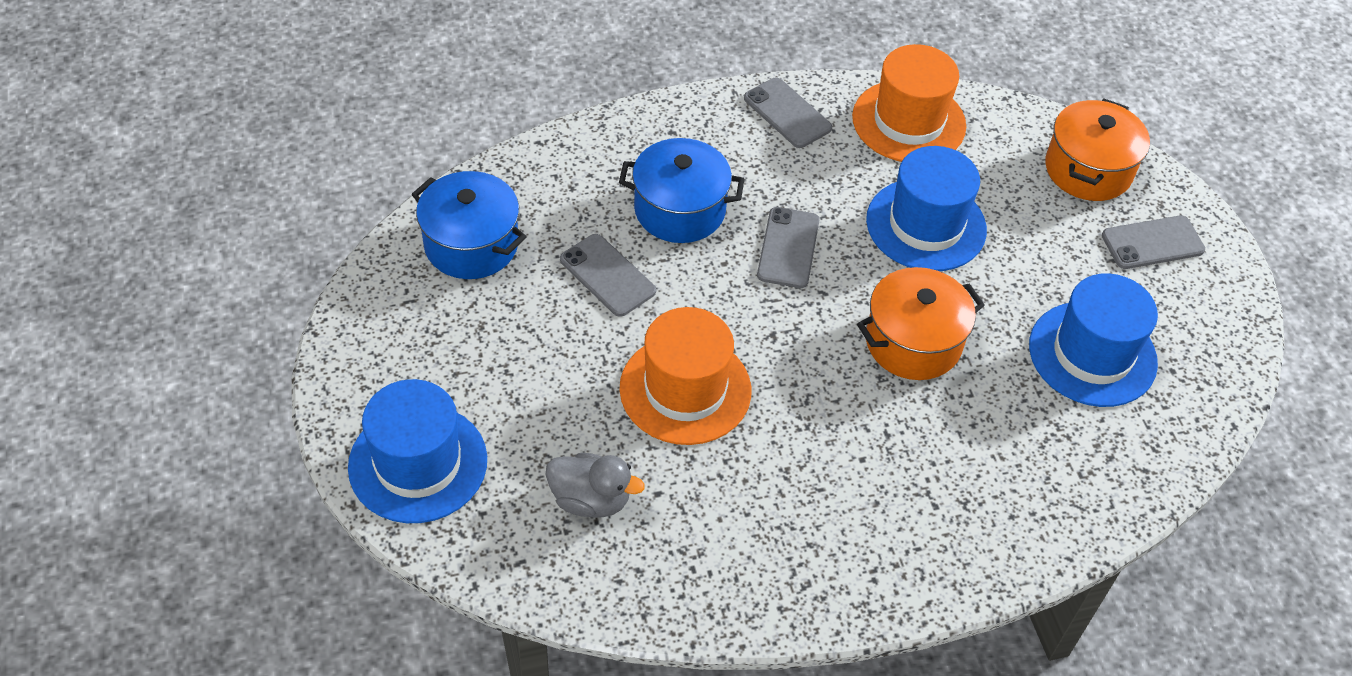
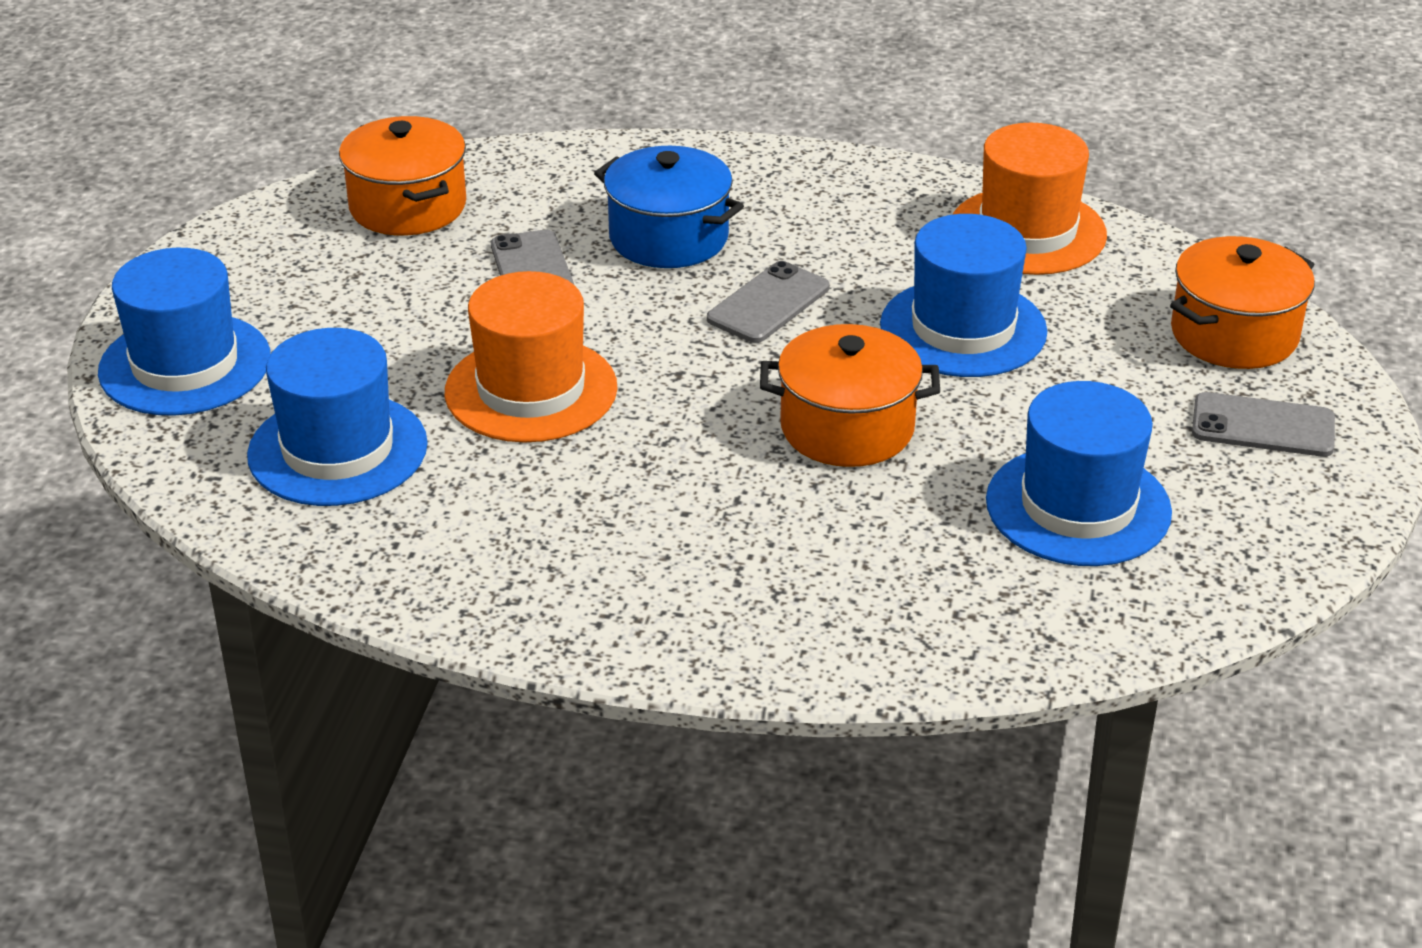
camera: 30 degrees right, 15 degrees down
(471, 244) = (408, 206): blue pot -> orange pot
(591, 499) = (337, 450): grey duck -> blue hat
(787, 113) = (878, 188): grey phone -> none

